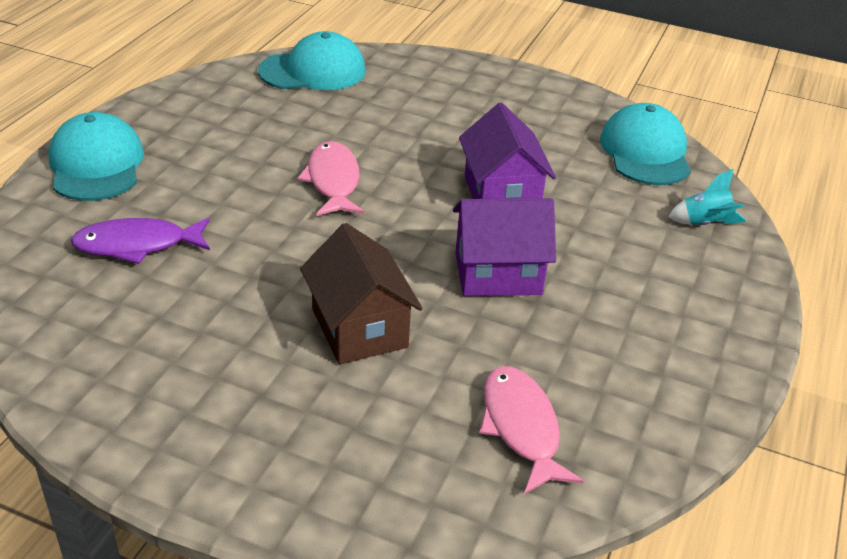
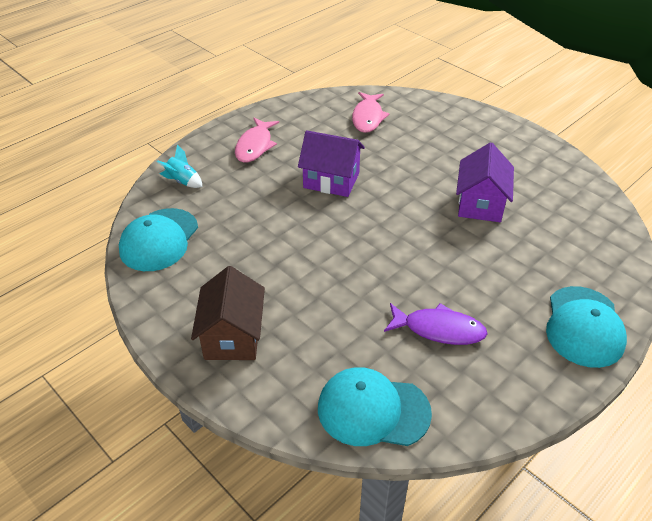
camera: 155 degrees left, 5 degrees up
(137, 245) = (546, 246): purple fish -> purple fish (439, 329)
(333, 181) = (402, 267): pink fish -> pink fish (255, 146)
(359, 328) = (422, 170): brown house -> brown house (233, 336)
(501, 194) = (291, 229): purple house -> purple house (480, 204)

